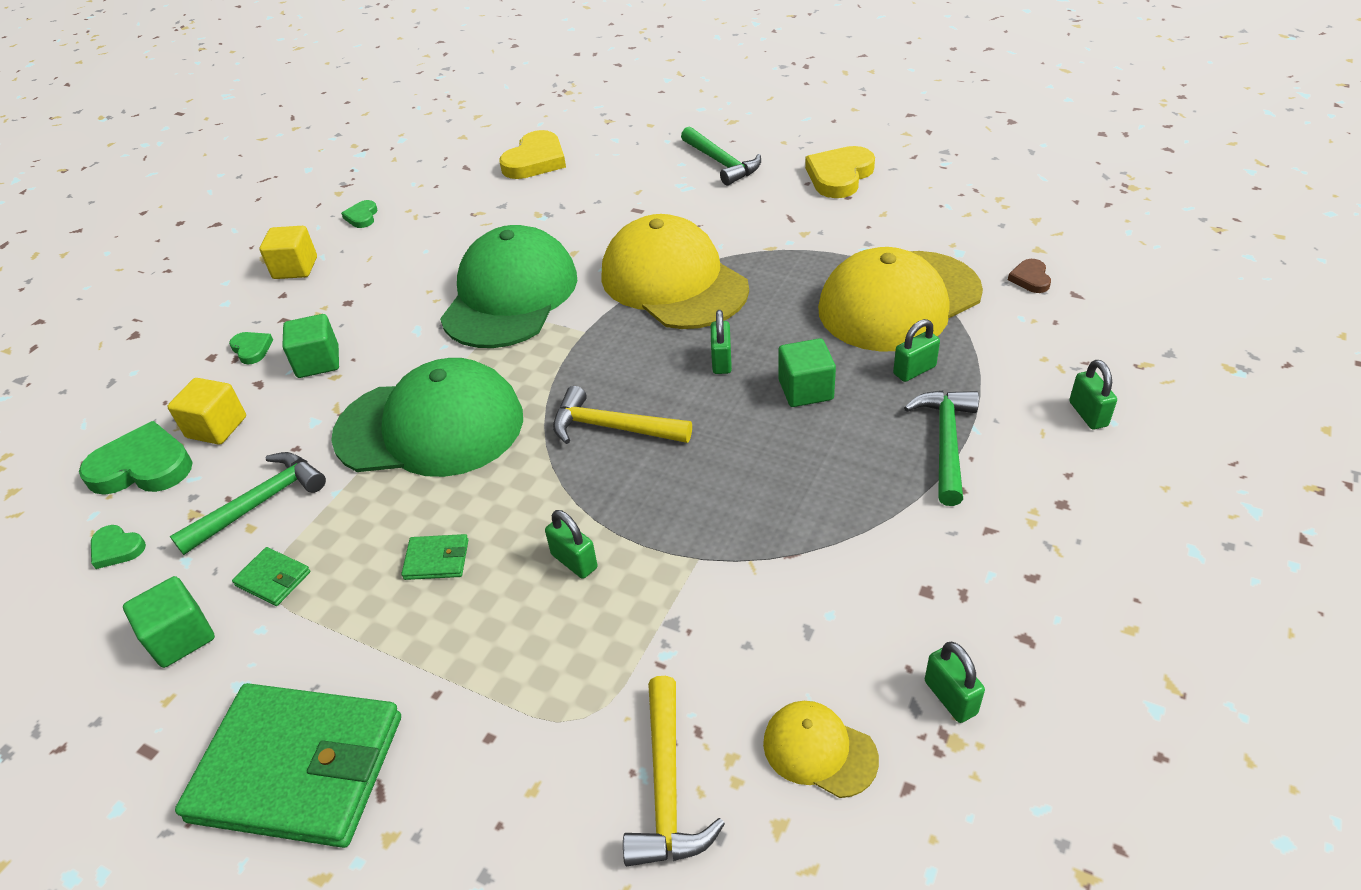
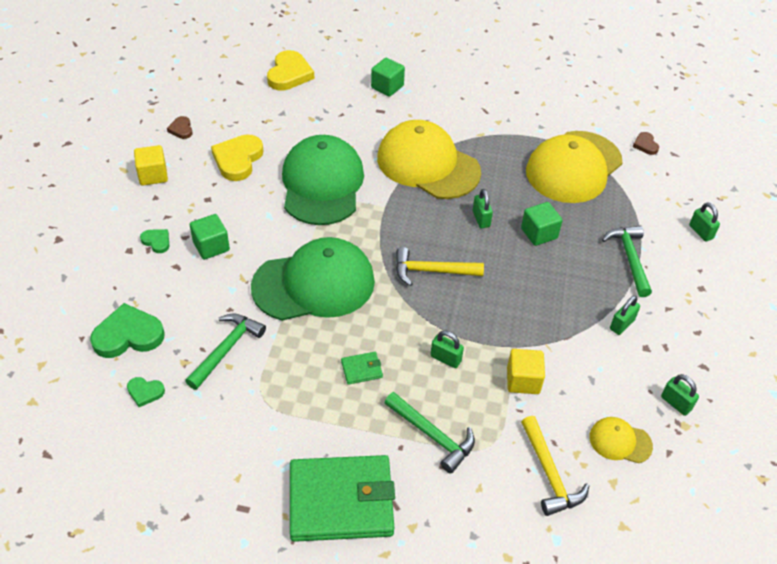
camera: 20 degrees left, 5 degrees up
(181, 637) = (224, 440): green cube -> green cube (387, 87)
(217, 427) = (165, 301): yellow cube -> yellow cube (523, 380)
(273, 579) = (263, 396): green wallet -> none
(362, 217) = (181, 129): green heart -> brown heart
(721, 163) = (423, 69): green hammer -> green hammer (432, 435)
(839, 176) = (505, 76): yellow heart -> yellow heart (238, 160)
(914, 370) = (597, 214): green padlock -> green padlock (622, 324)

